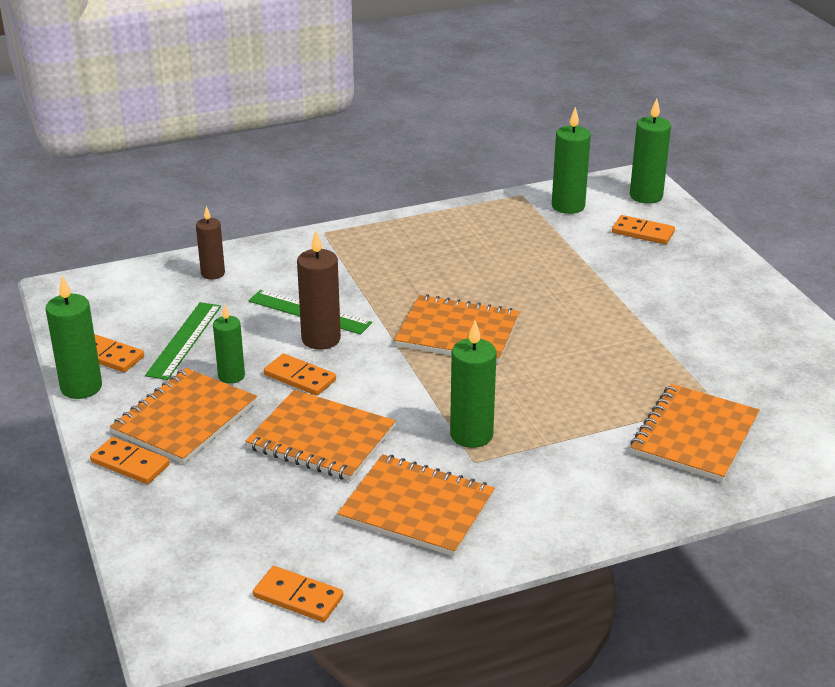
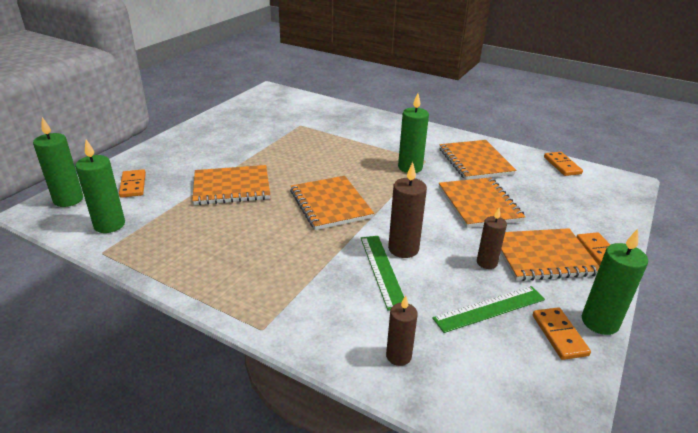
camera: 130 degrees left, 0 degrees up
(231, 376) = (486, 263): green candle -> brown candle
(300, 377) = (448, 236): orange domino -> none
(694, 435) = (332, 123): orange notebook -> orange notebook (231, 187)

